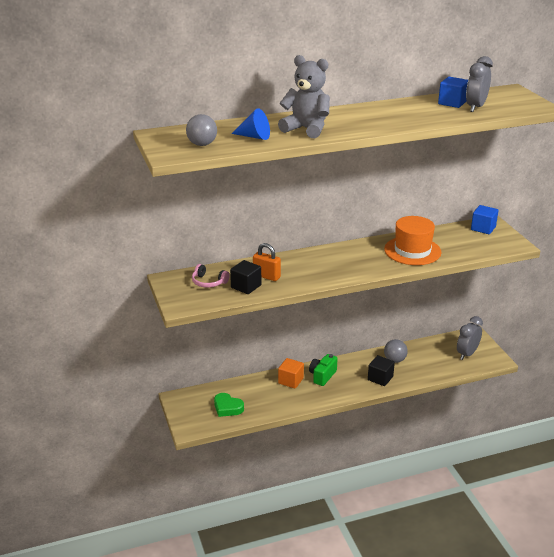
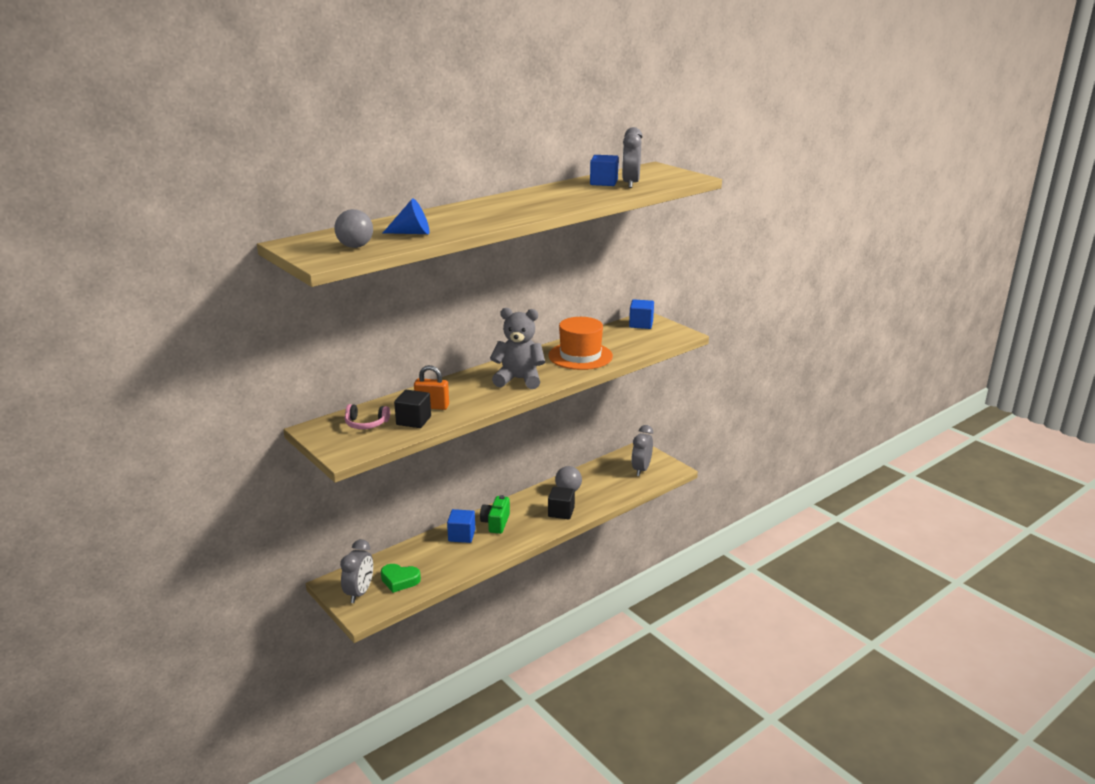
camera: 20 degrees left, 5 degrees down
(194, 411) = (359, 593): none -> grey clock
(290, 381) = (461, 535): orange cube -> blue cube
(306, 129) = (466, 220): grey teddy bear -> grey teddy bear (519, 379)

